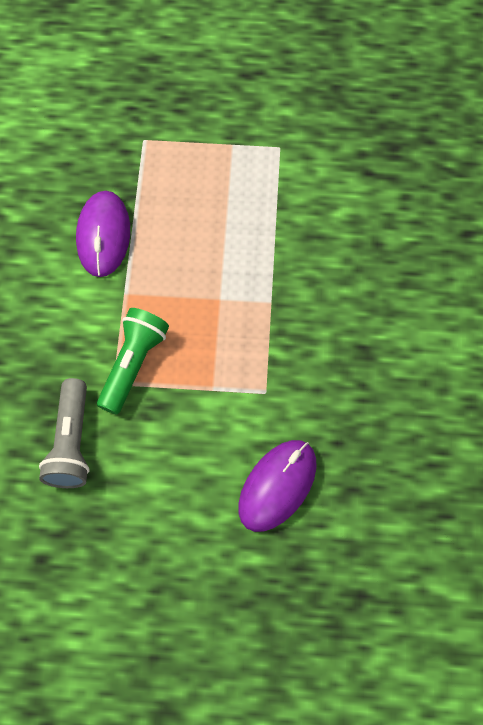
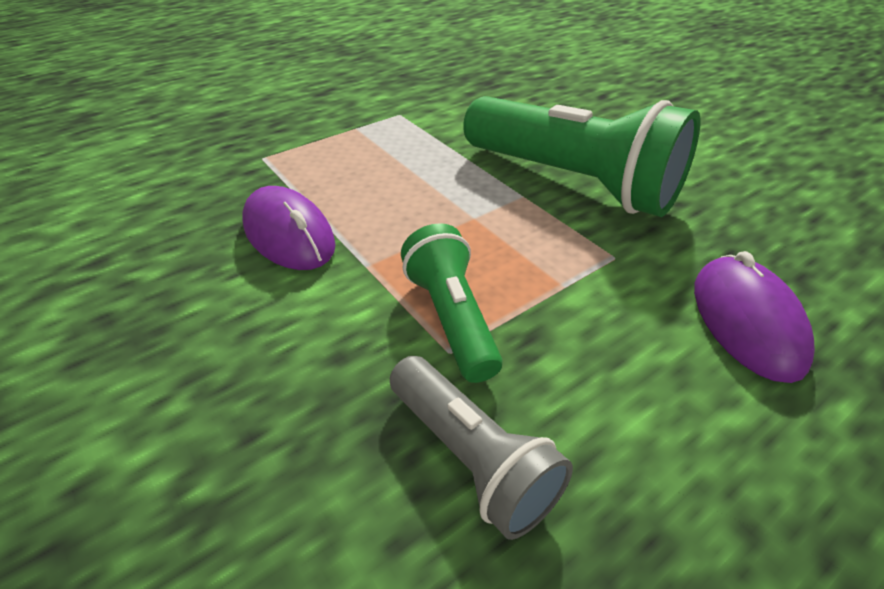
camera: 40 degrees left, 25 degrees down
(317, 313) = (572, 182): none -> green flashlight

